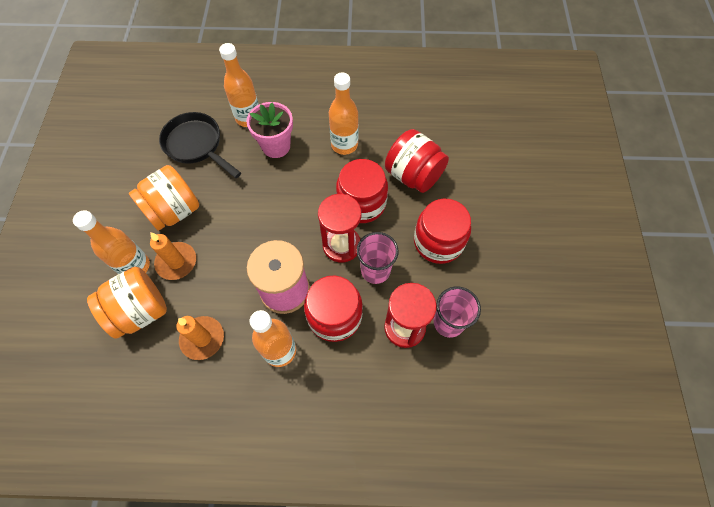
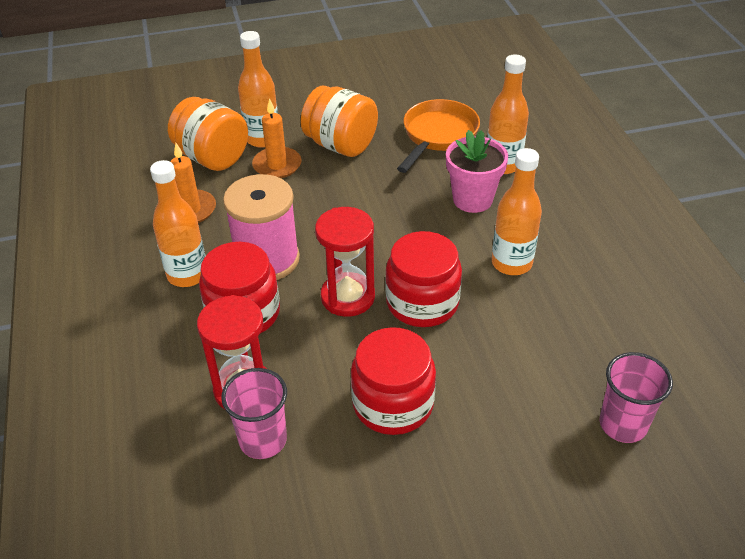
camera: 75 degrees right, 20 degrees down
(196, 145) = (437, 136): black pan -> orange pan
(375, 270) = (321, 340): pink cup -> pink cup (623, 424)
(413, 175) = (498, 351): red jar -> none

